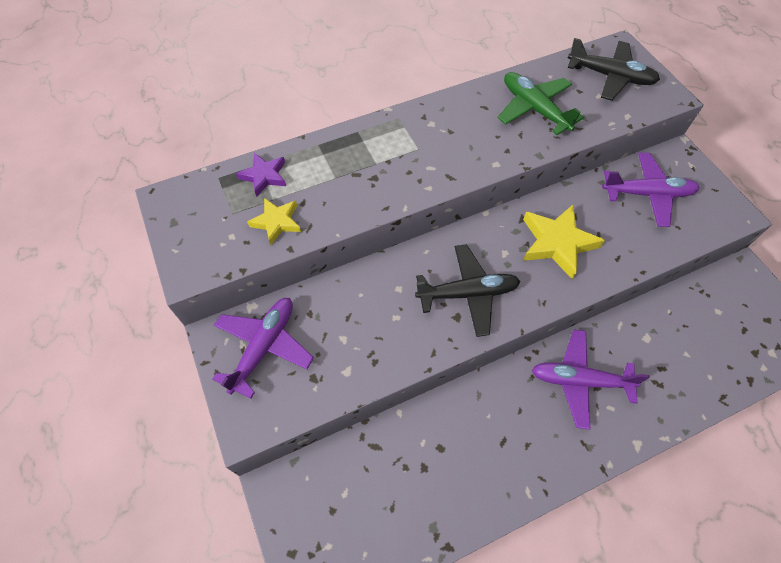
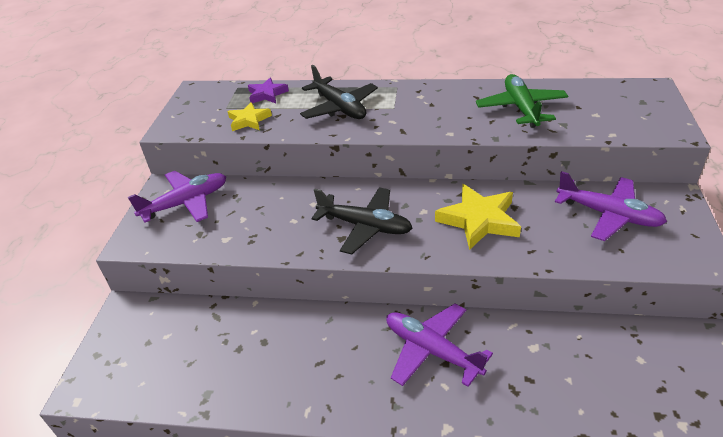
camera: 35 degrees right, 20 degrees down
(610, 77) = (620, 104): black plane -> black plane (340, 108)

